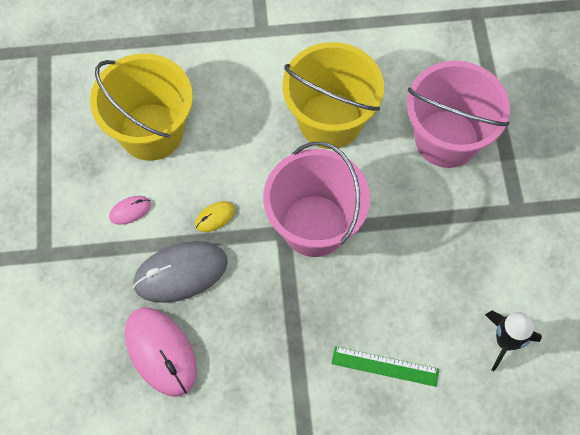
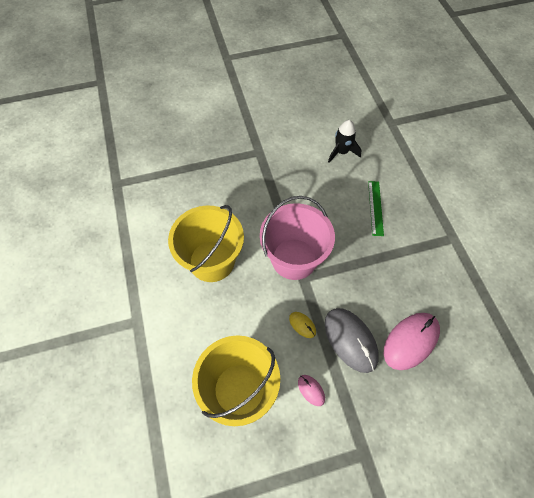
camera: 100 degrees left, 5 degrees down
(446, 138) = (216, 191): pink bucket -> none

